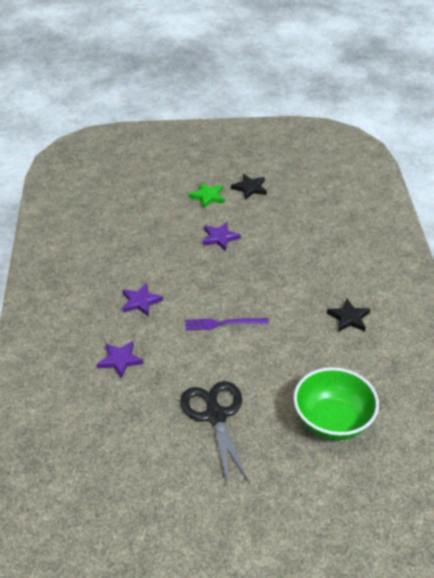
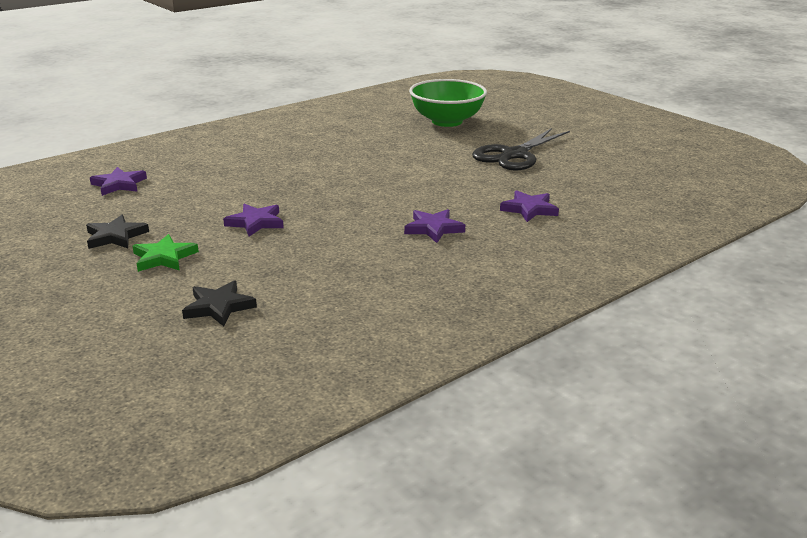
camera: 125 degrees left, 15 degrees down
(223, 324) = (402, 181): purple fork -> none
(328, 205) = (119, 184): none -> purple star
(349, 318) = (316, 139): black star -> black star (219, 307)

